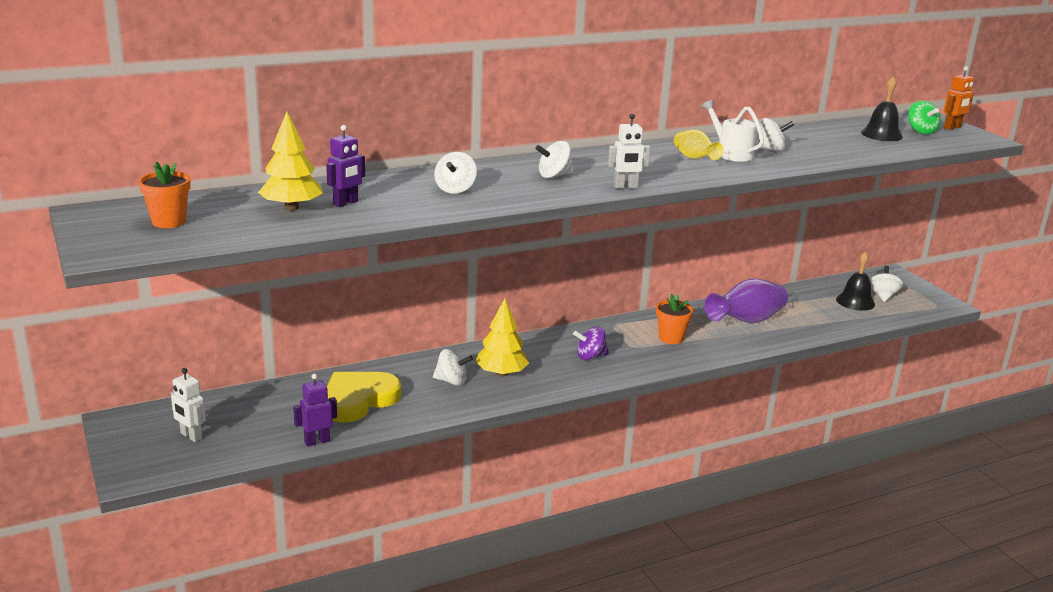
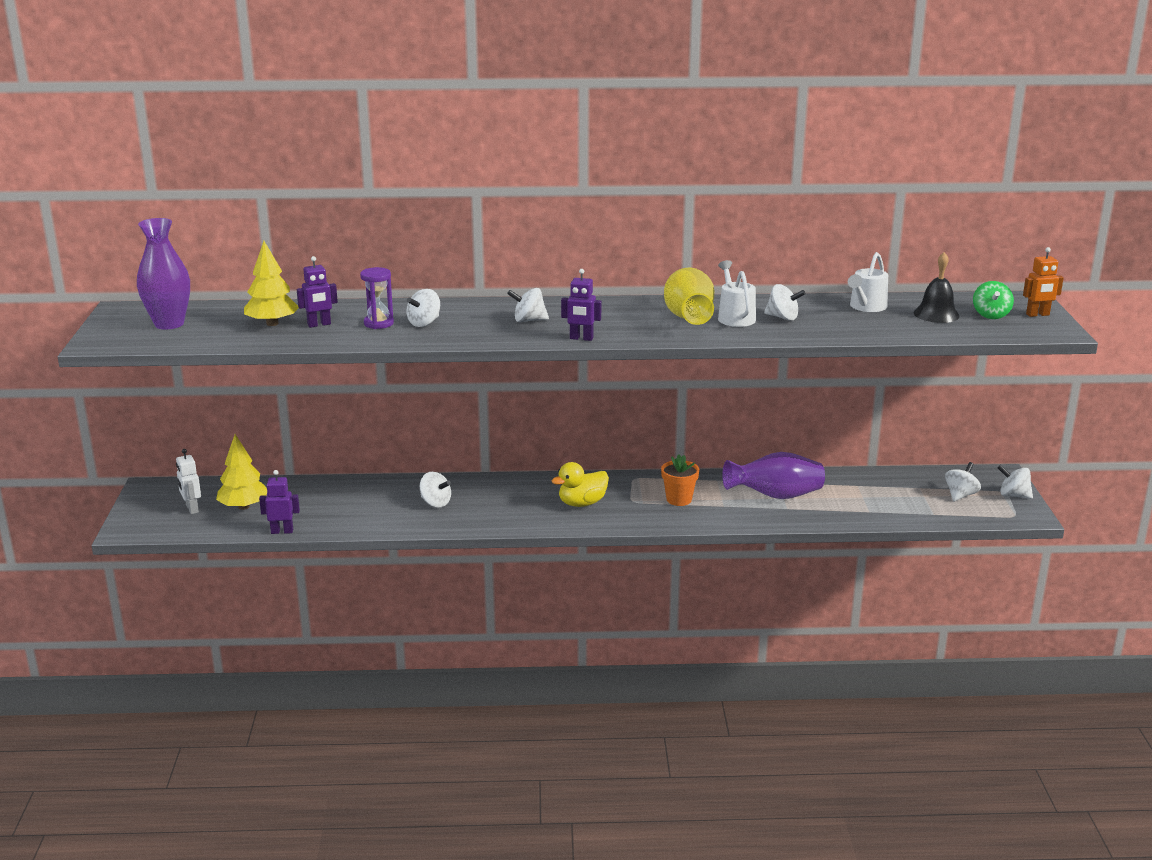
camera: 25 degrees right, 0 degrees up
(169, 222) = (169, 324): orange flower pot -> purple vase
(358, 400) = (343, 504): yellow heart -> none
(408, 195) = (378, 323): none -> purple hourglass
(501, 373) = (485, 504): yellow tree -> yellow tree (243, 507)
(590, 357) = (582, 503): purple spinning top -> yellow duck
(625, 187) = (581, 338): white robot -> purple robot
(694, 159) = (688, 318): yellow vase -> yellow vase, size x1.71
(821, 134) = (866, 307): none -> white watering can
(855, 302) = (920, 496): black bell -> none
(919, 289) = (1013, 495): none -> white spinning top

